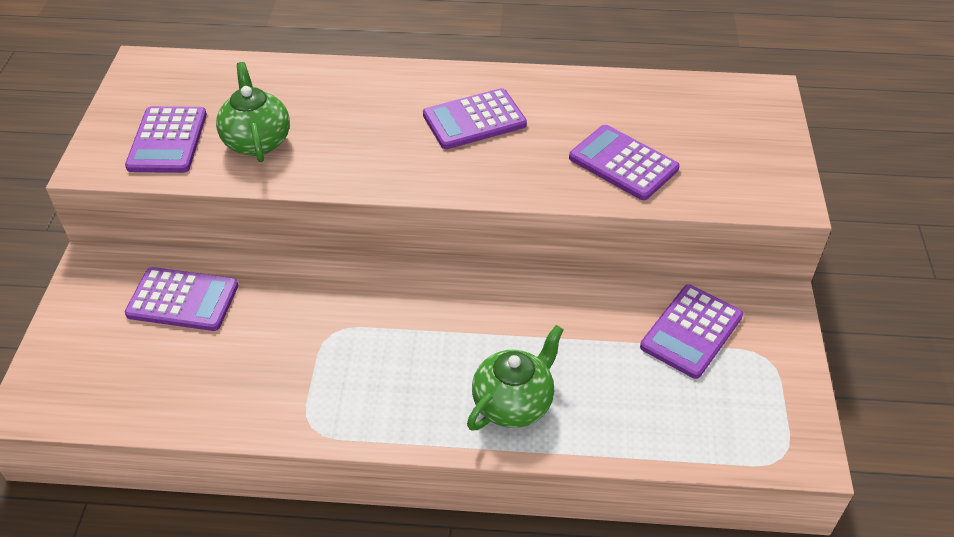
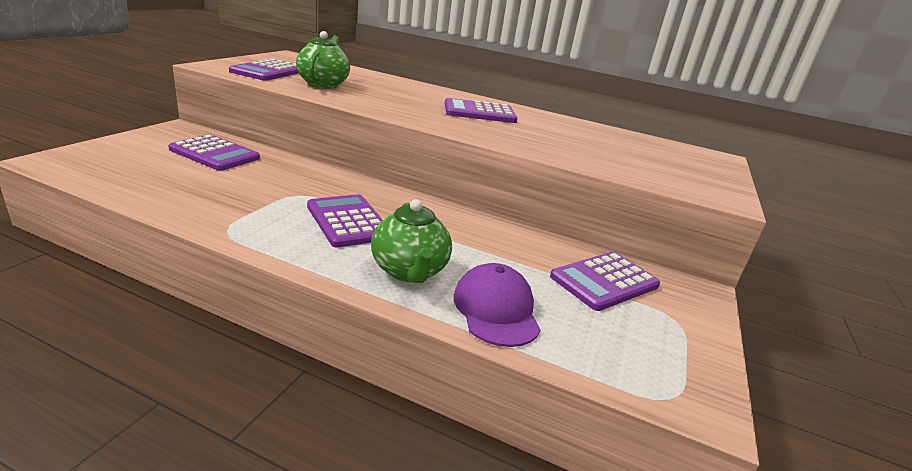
camera: 15 degrees right, 20 degrees down
(514, 403) = (409, 271): green teapot -> green teapot turned 105 degrees clockwise
(613, 419) = (496, 309): none -> purple cap
(623, 163) = (582, 151): purple calculator -> purple calculator (348, 221)

